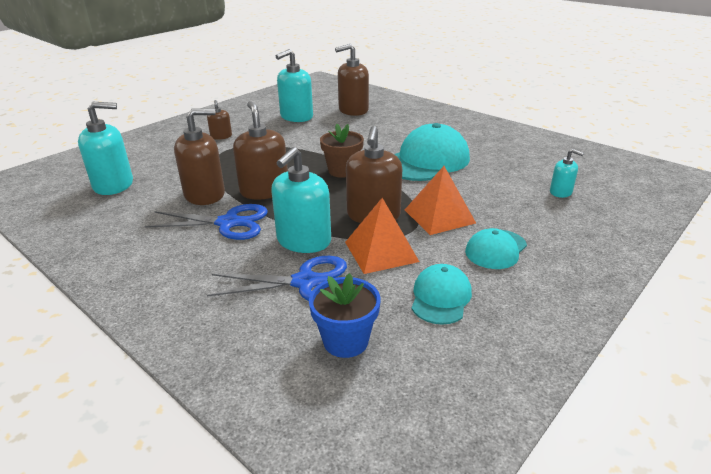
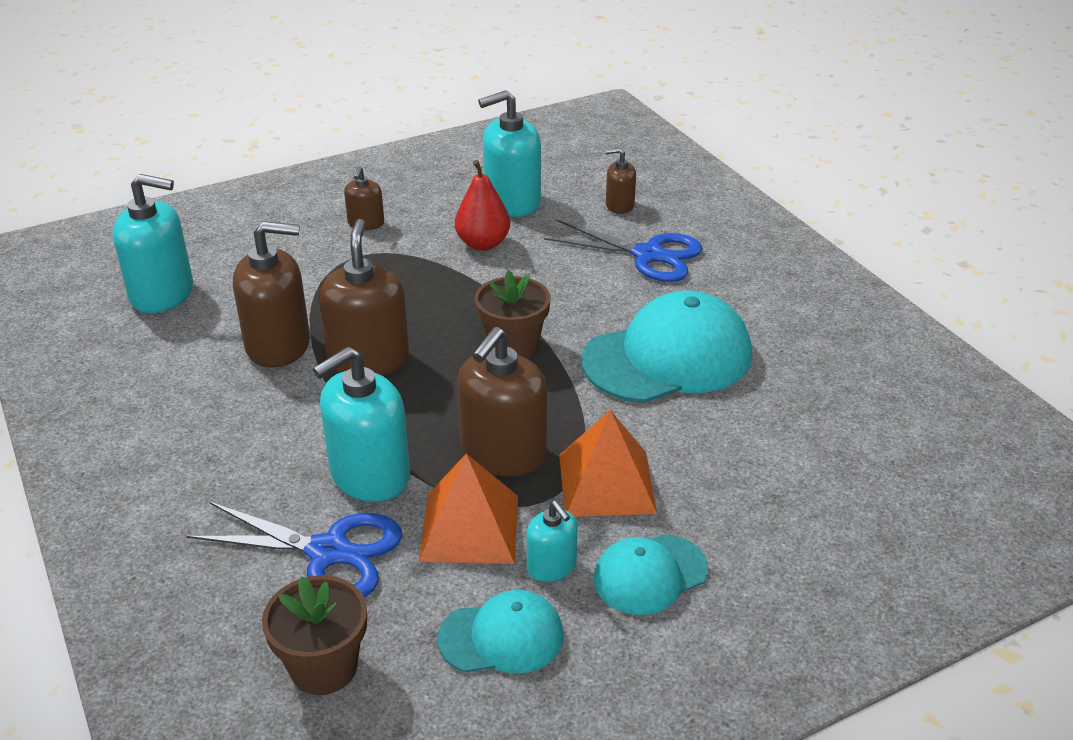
camera: 20 degrees right, 5 degrees up
(228, 223) = (283, 411): blue scissors -> blue scissors (648, 255)
(293, 134) = (483, 244): none -> red pear
(345, 341) = (324, 667): blue flower pot -> brown flower pot
(353, 110) = (619, 205): brown soap dispenser -> brown soap dispenser, size x0.53
(441, 297) = (501, 637): turquoise cap -> turquoise cap turned 45 degrees clockwise
(560, 192) = (855, 487): turquoise soap dispenser -> turquoise soap dispenser (551, 566)

